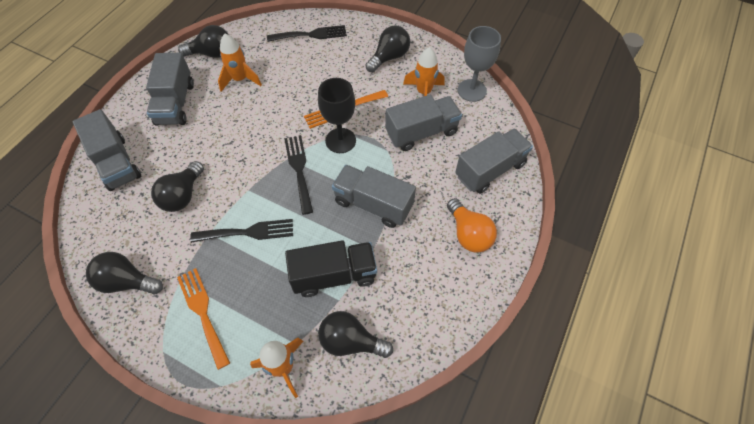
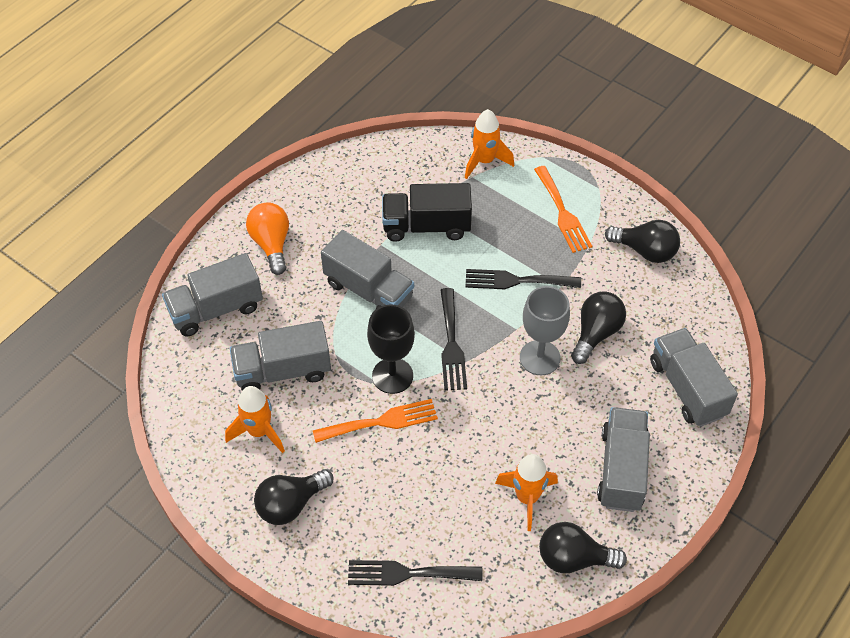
camera: 170 degrees left, 5 degrees down
(350, 341) = (419, 171): black light bulb -> none
(472, 90) = (189, 424): grey goblet -> grey goblet (540, 358)

